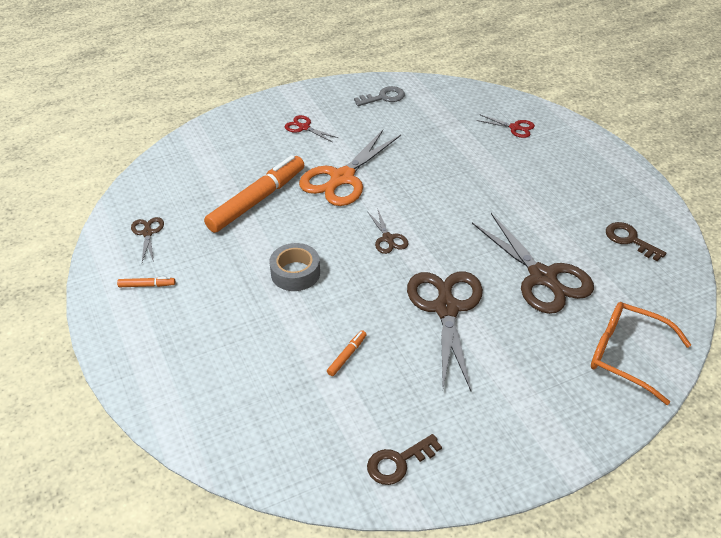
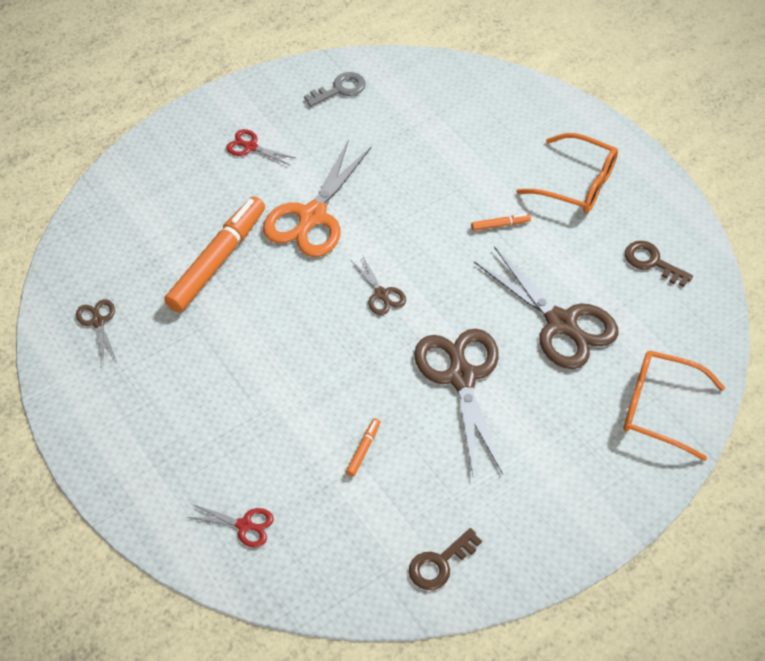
camera: 10 degrees left, 10 degrees up
(147, 285) = (117, 392): orange marker -> orange marker (500, 225)
(295, 273) = (284, 353): grey tape -> none
(515, 128) = (506, 118): red scissors -> red scissors (245, 525)
(569, 177) = (577, 183): none -> orange glasses

